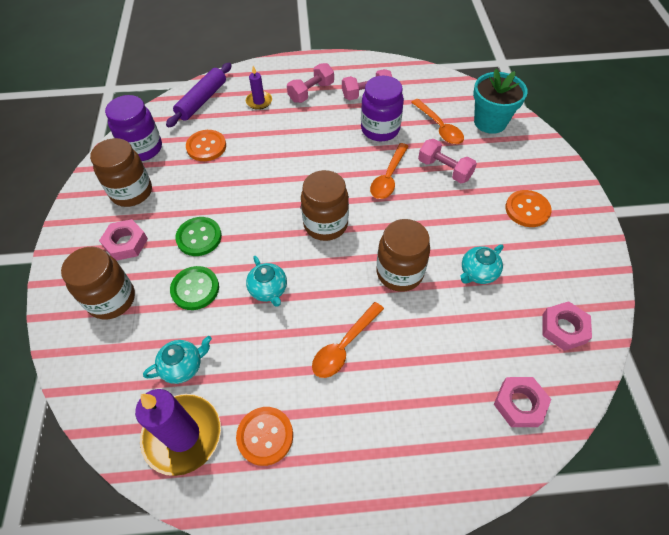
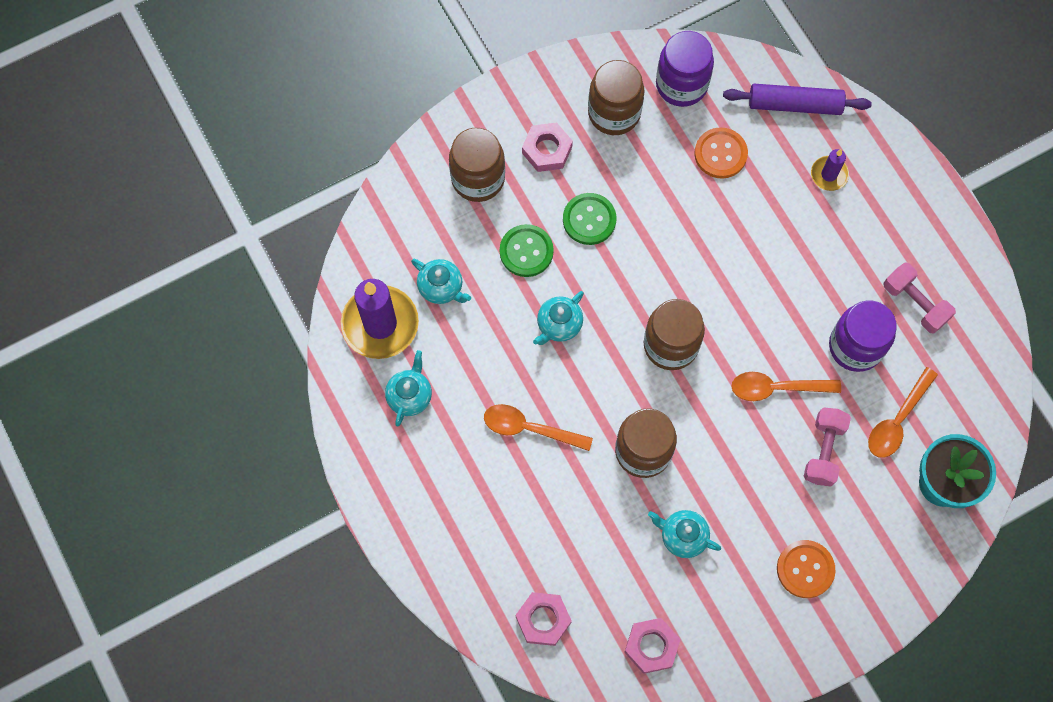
camera: 65 degrees right, 15 degrees up
(265, 436) = (410, 396): orange button -> turquoise teapot
(311, 92) = (881, 231): pink dumbbell -> none

